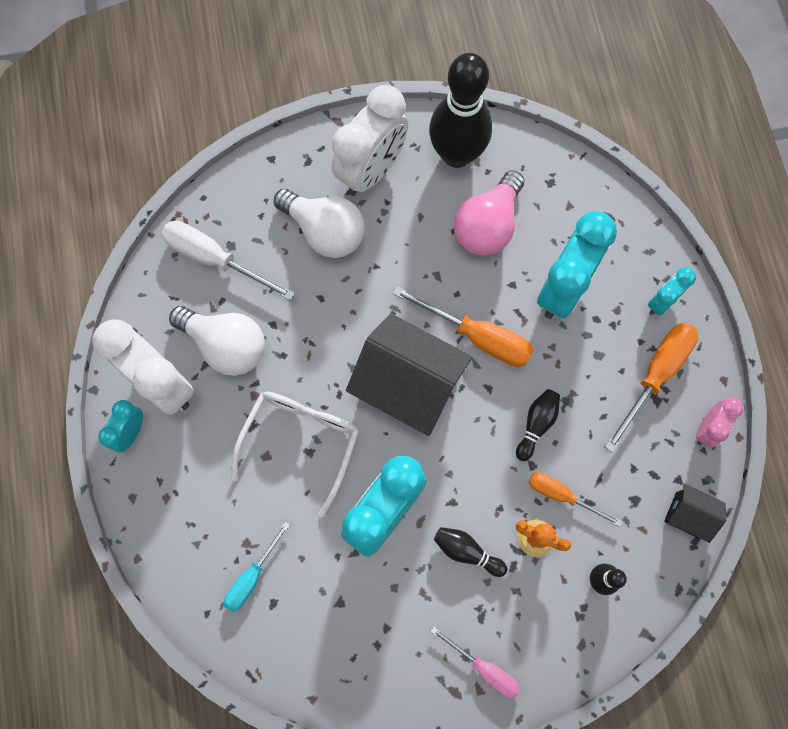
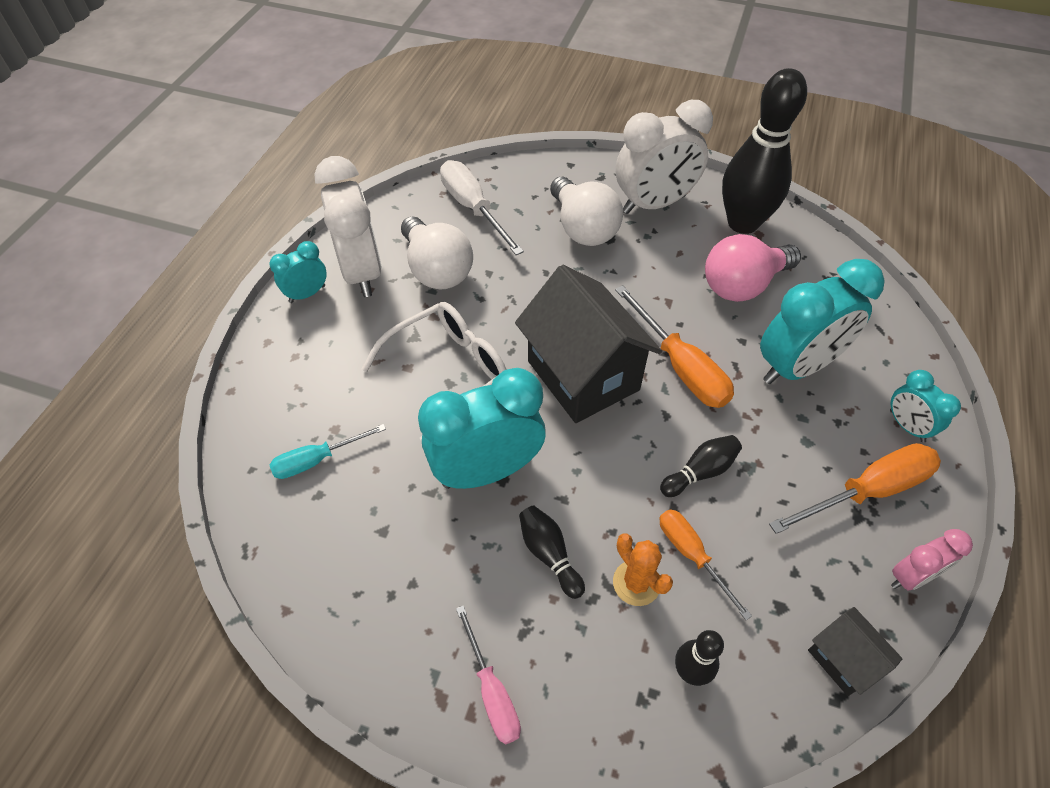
camera: 30 degrees right, 20 degrees down
(661, 302) = (906, 426): turquoise clock -> turquoise clock turned 105 degrees counterclockwise

